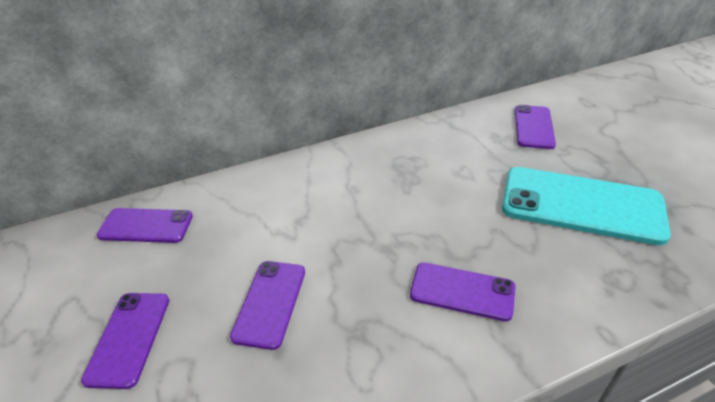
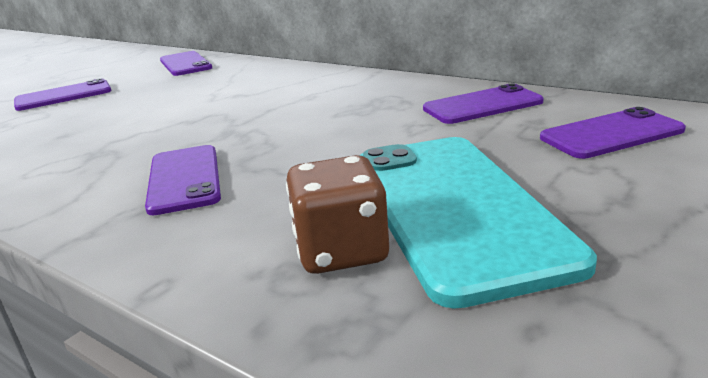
camera: 60 degrees right, 15 degrees down
(270, 303) = (119, 116): purple phone -> purple phone (482, 105)
(603, 255) = (341, 251): none -> brown dice

